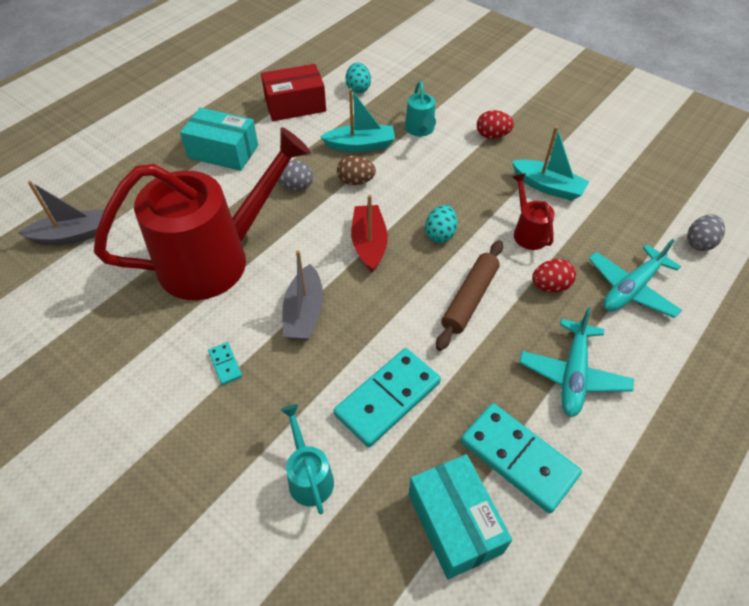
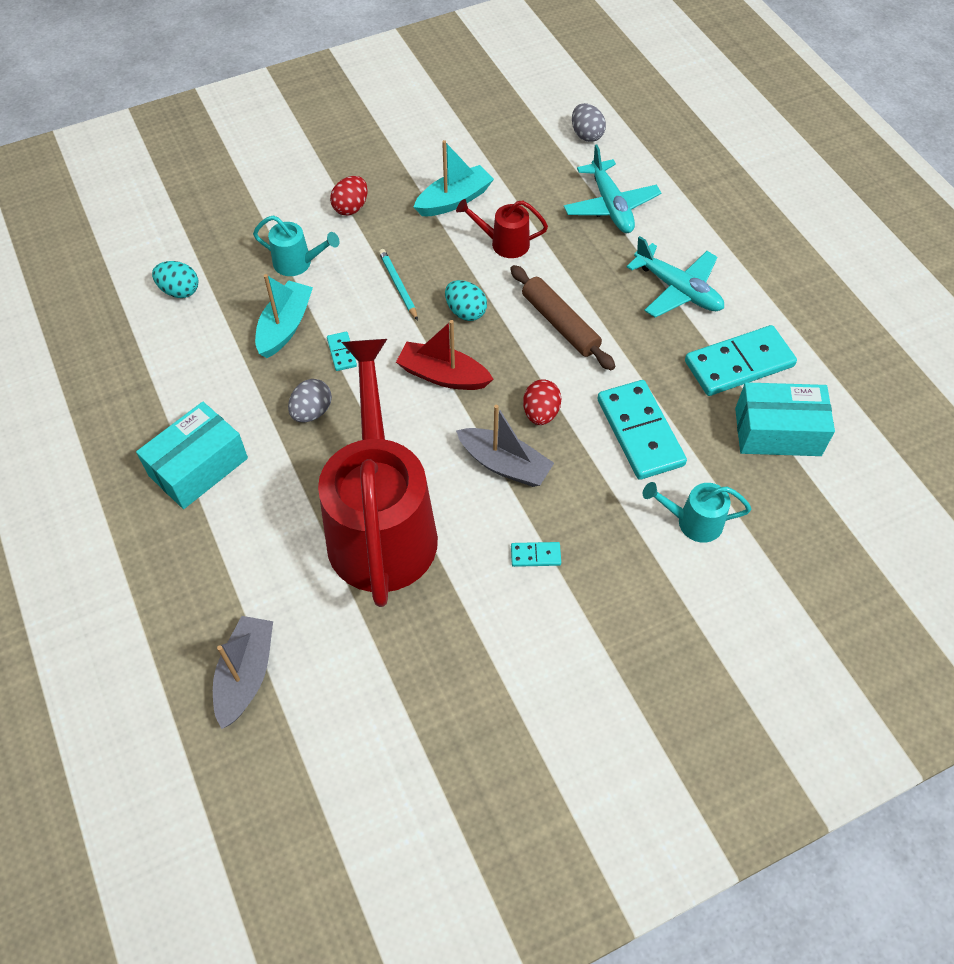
camera: 65 degrees left, 5 degrees up
(295, 105) = (162, 364): red box -> none
(356, 181) = (342, 352): brown egg -> turquoise domino
(438, 187) = (398, 285): none -> turquoise pencil
(550, 286) = (577, 259): red egg -> red egg (540, 413)

